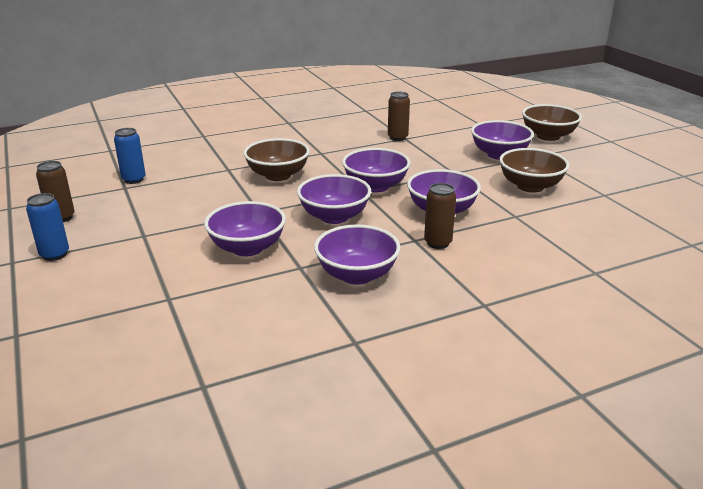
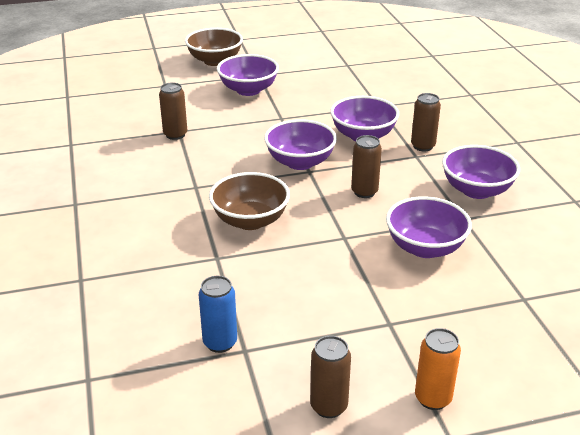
camera: 80 degrees left, 5 degrees up
(54, 254) = (433, 398): blue can -> orange can
(334, 217) = (364, 192): purple bowl -> brown can
(530, 186) = (323, 89): brown bowl -> none

